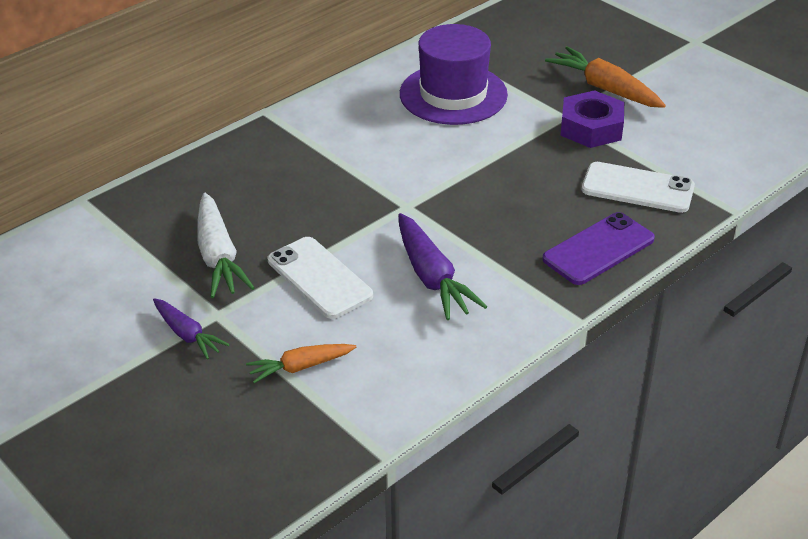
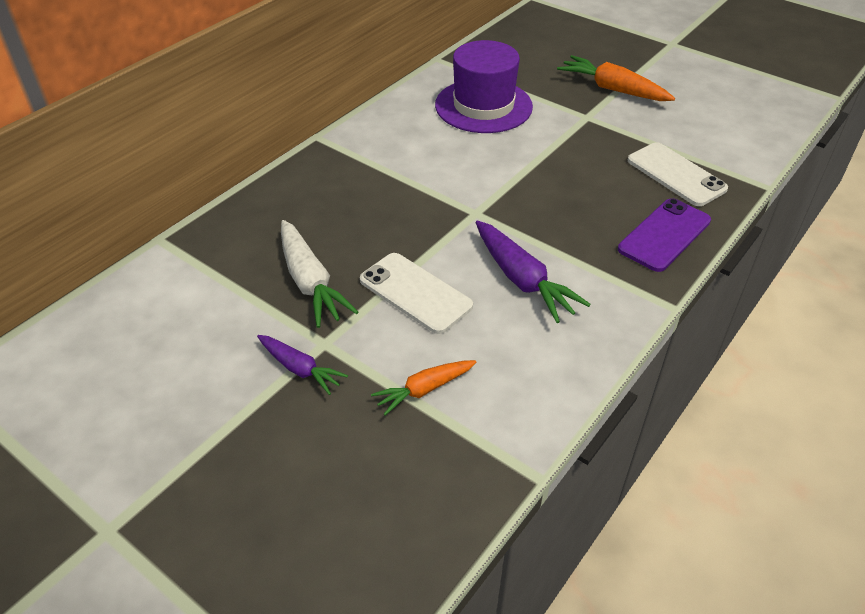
camera: 10 degrees left, 5 degrees up
(591, 127) = (614, 124): purple nut -> none
(637, 188) = (676, 174): white phone -> white phone turned 45 degrees clockwise

